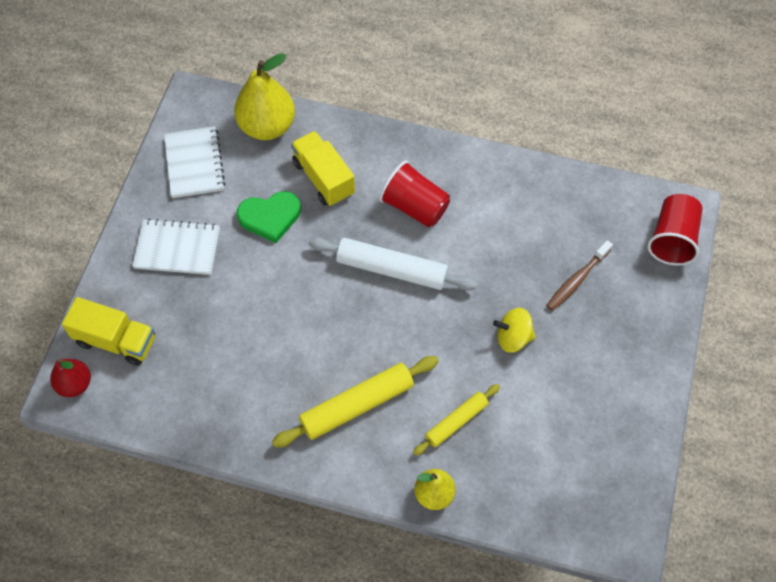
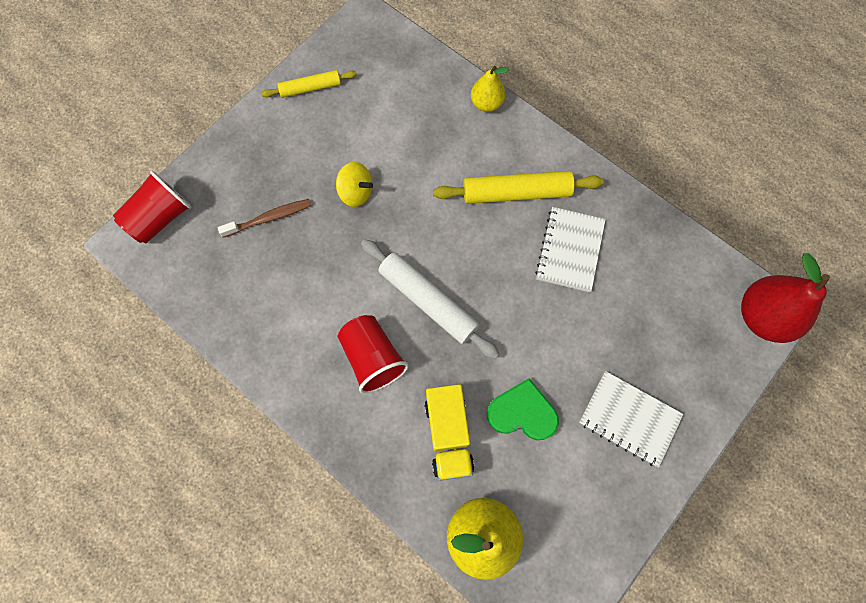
camera: 155 degrees left, 10 degrees up
(75, 384) = (762, 316): red pear -> red pear, size x1.73
(116, 341) = (715, 343): yellow truck -> none
(194, 163) = (580, 521): white notebook -> white notebook (569, 250)
(456, 422) = (441, 146): yellow rolling pin -> yellow rolling pin (310, 88)

